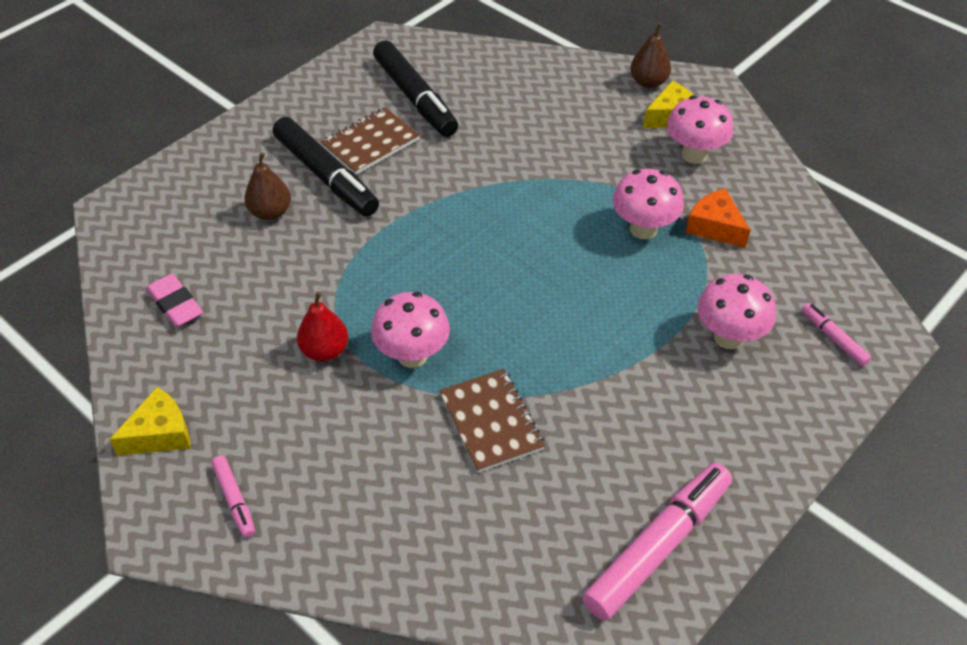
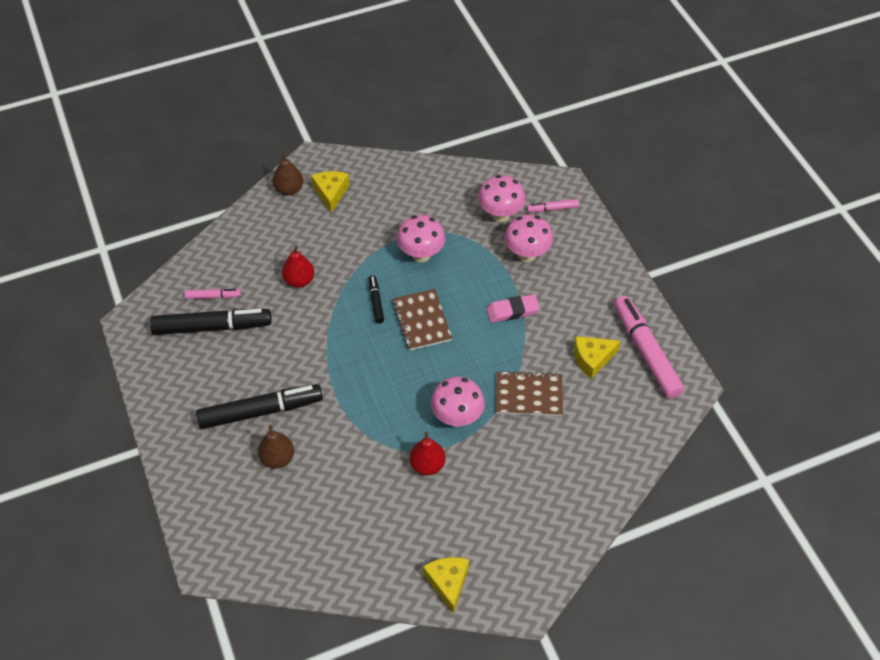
camera: 65 degrees left, 5 degrees up
(175, 304) = (335, 545): pink eraser -> pink eraser (512, 311)
(234, 499) = (520, 552): pink marker -> pink marker (213, 296)
(370, 143) = (243, 372): brown notebook -> brown notebook (422, 321)
(524, 139) = (299, 280): none -> red pear
(539, 214) = (376, 302): none -> black marker
(599, 478) = (592, 359): none -> yellow cheese
(694, 155) = (373, 199): pink mushroom -> pink mushroom (500, 215)
(714, 227) = (440, 219): orange cheese -> none

